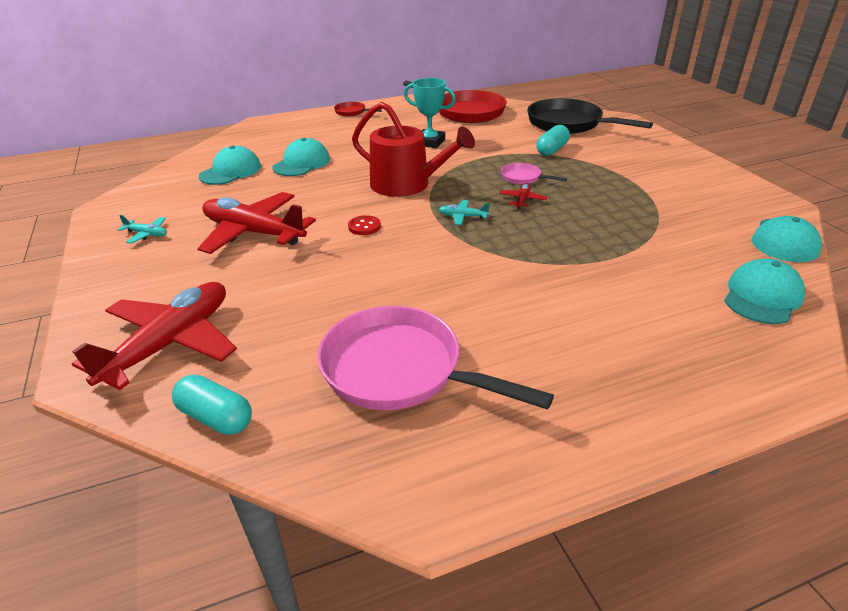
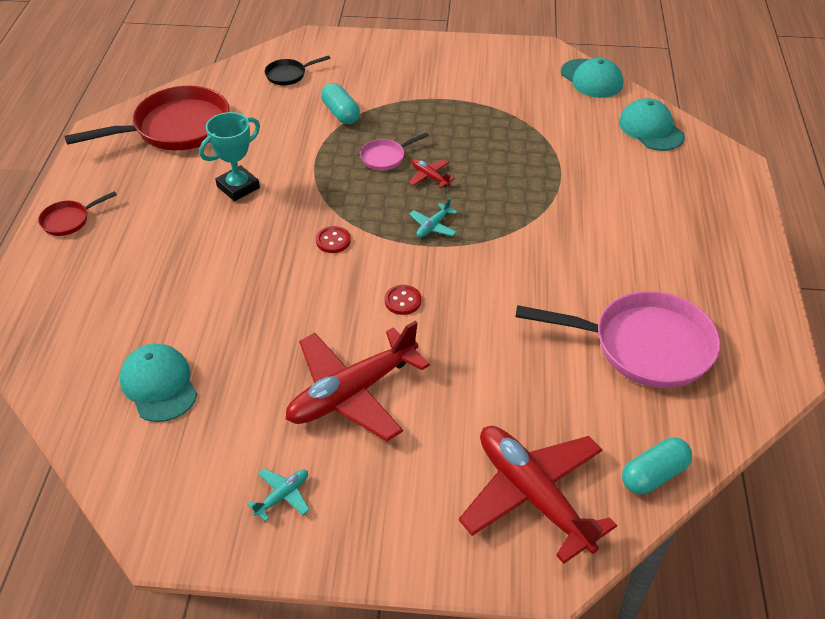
camera: 65 degrees left, 10 degrees up
(302, 163) = (196, 310): turquoise cap -> none
(400, 369) = (644, 346): pink pan -> pink pan turned 135 degrees counterclockwise
(407, 185) = (333, 241): red watering can -> red button
(568, 124) = (288, 75): black pan -> black pan, size x0.45

